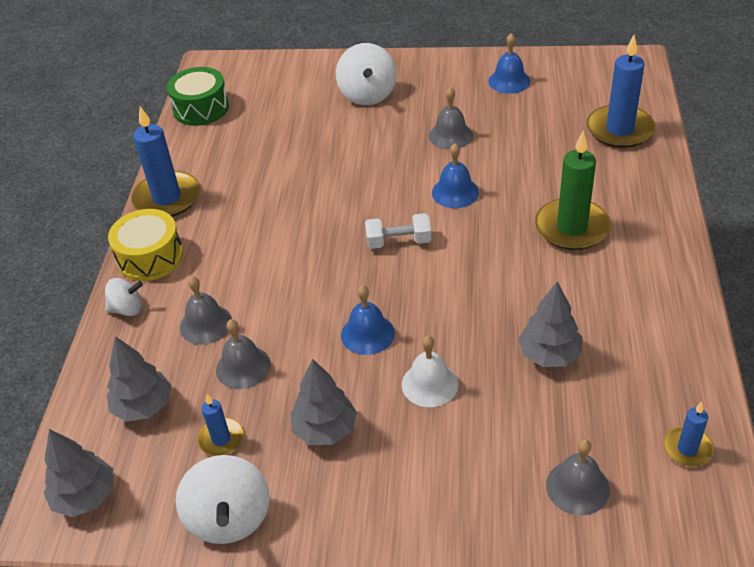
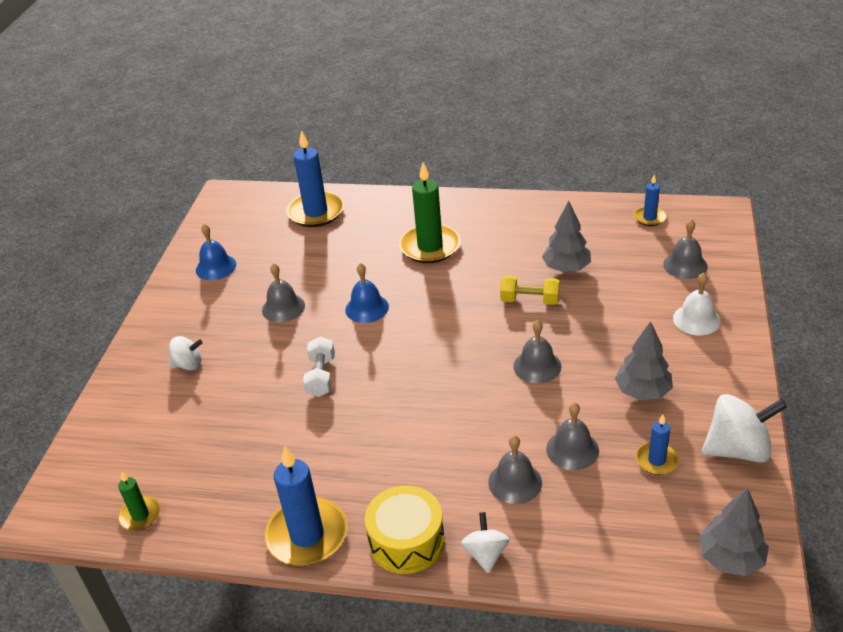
camera: 85 degrees left, 5 degrees down
(143, 406) = (621, 524): grey tree -> none
(201, 108) = (140, 515): green drum -> green candle
(367, 95) = (188, 364): white spinning top -> white spinning top, size x0.58
(367, 334) = (537, 366): blue bell -> grey bell
(398, 242) = (425, 345): white dumbbell -> white dumbbell (321, 376)
(429, 384) = (594, 331): white bell -> white bell (696, 319)
(481, 322) = (529, 300): none -> yellow dumbbell

